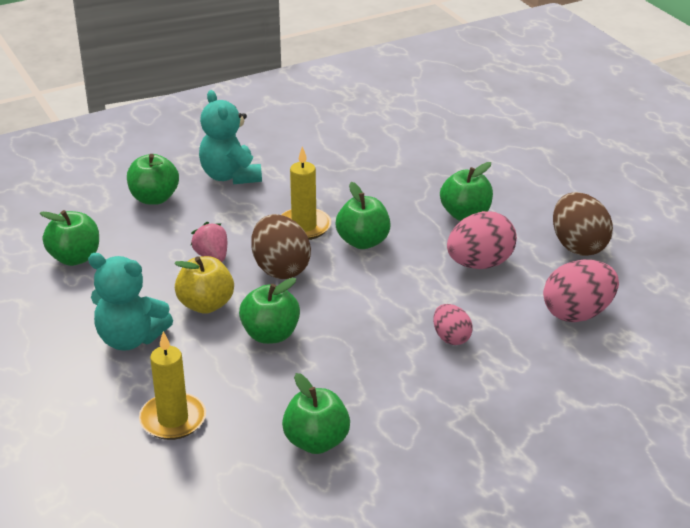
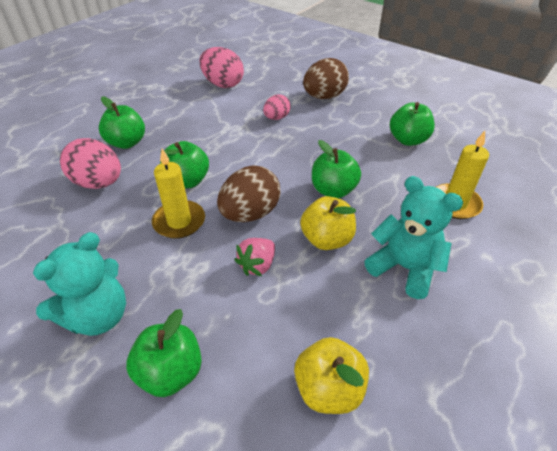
camera: 115 degrees left, 10 degrees up
(75, 258) = (328, 389): green apple -> yellow apple
(130, 339) = (404, 268): turquoise teddy bear -> turquoise teddy bear turned 45 degrees counterclockwise
(479, 264) = (190, 124): pink egg -> pink egg (99, 183)
(578, 246) = (150, 94): brown egg -> brown egg (324, 97)

